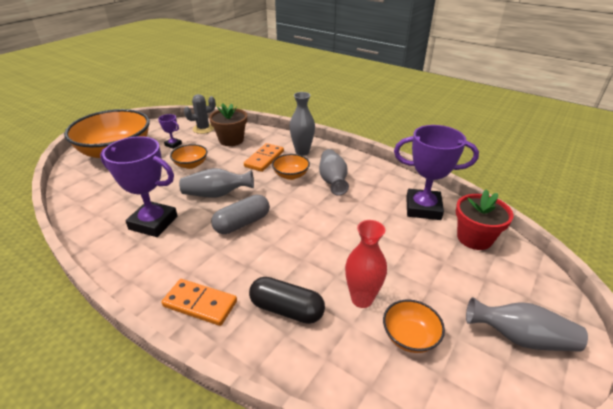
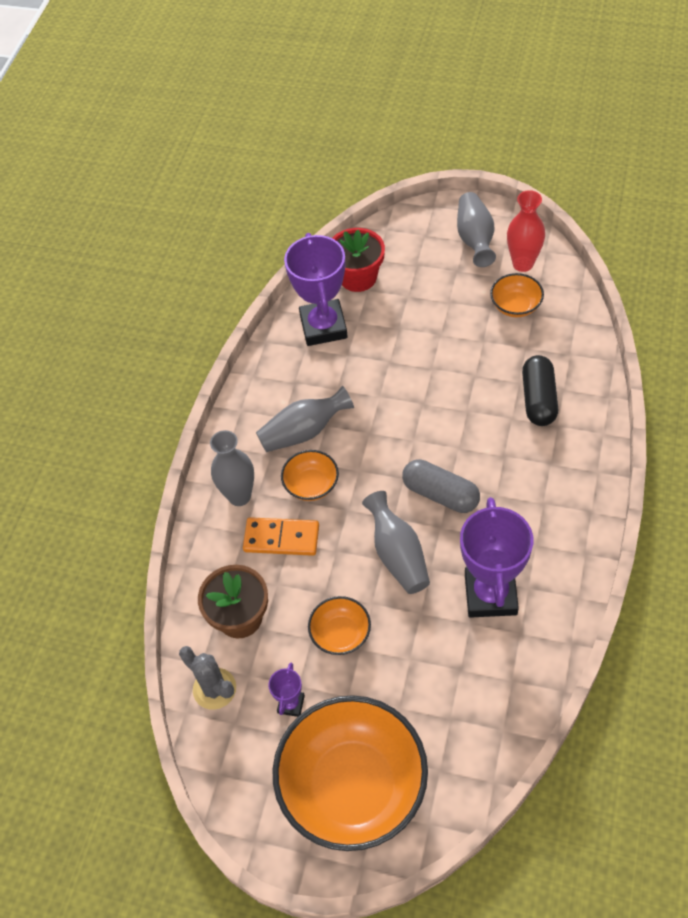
camera: 105 degrees left, 20 degrees up
(200, 303) = (573, 471): orange domino -> none
(362, 299) = (493, 347): red vase -> red vase (523, 264)

